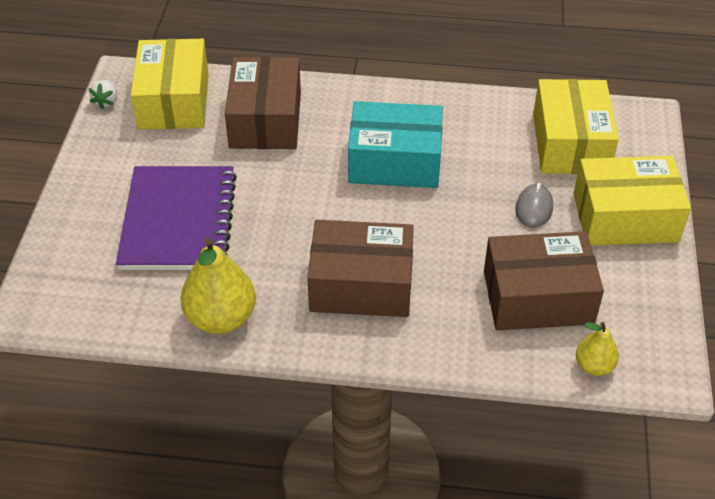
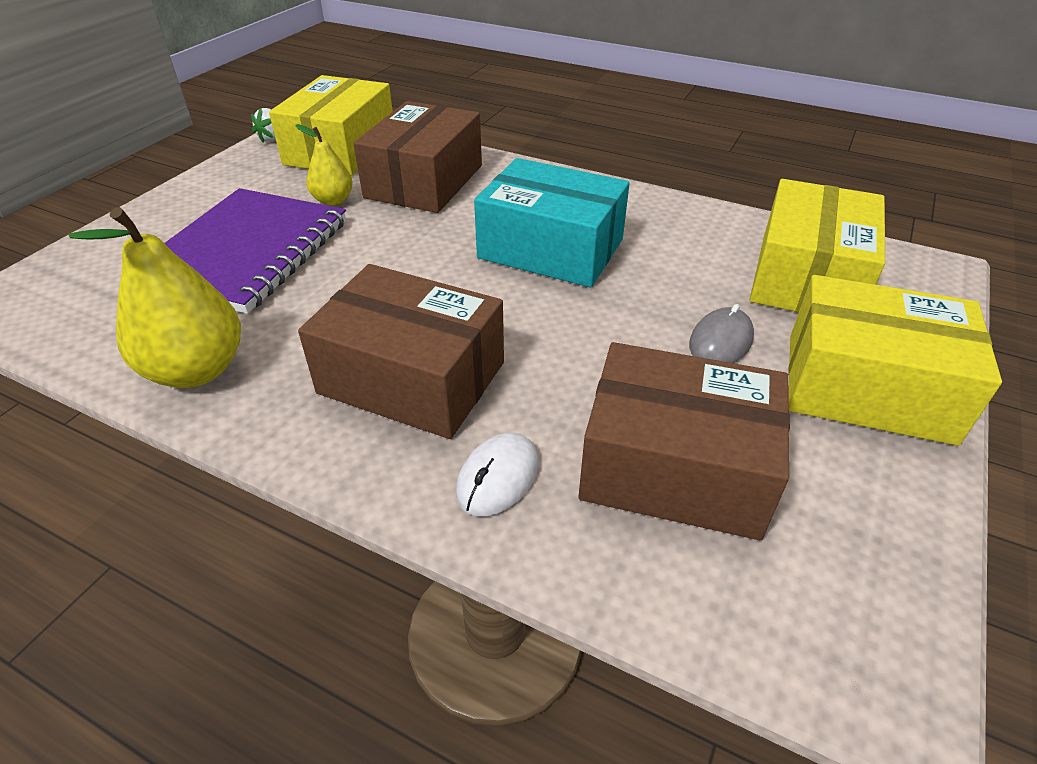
camera: 20 degrees right, 5 degrees down
(446, 331) = (497, 477): none -> white mouse
(594, 366) = (734, 620): yellow pear -> yellow pear (333, 200)

